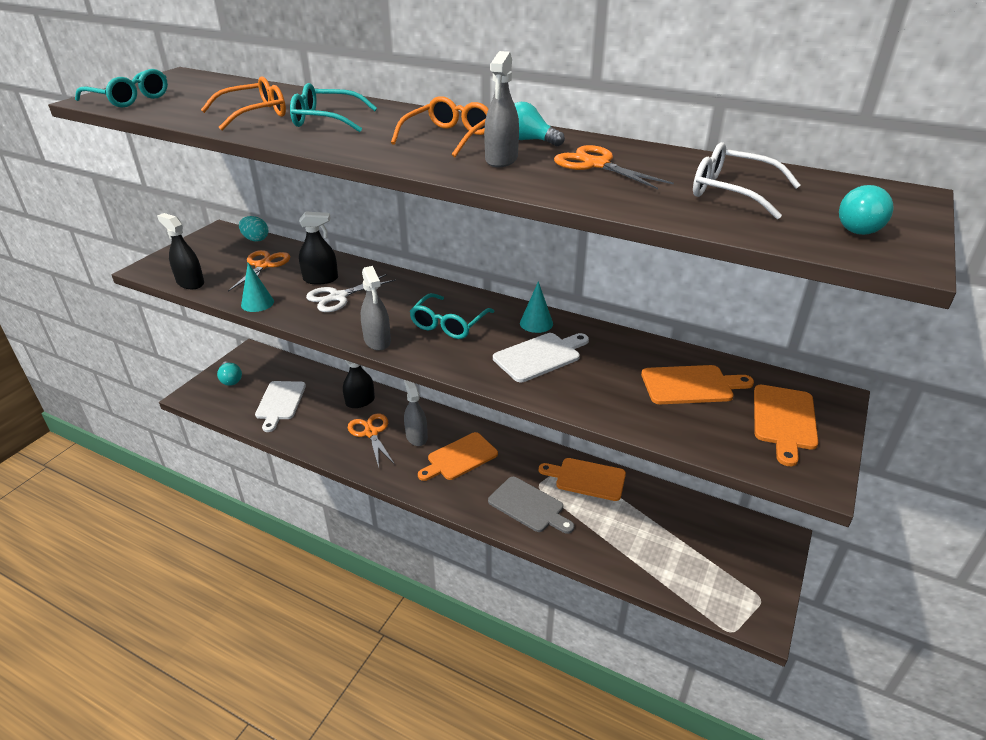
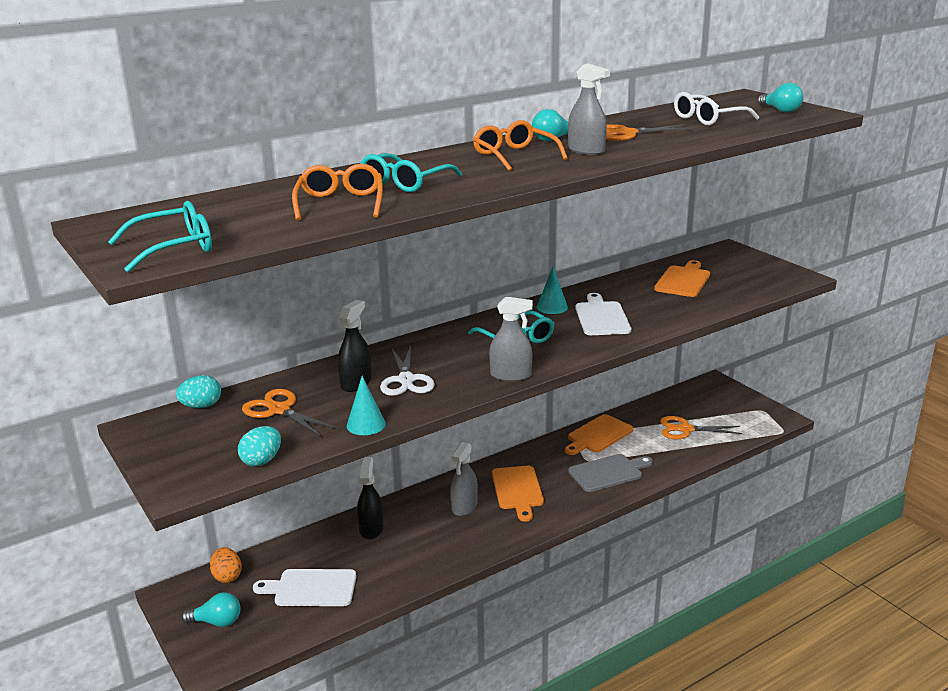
camera: 60 degrees left, 10 degrees down
(190, 283) = (262, 461): black spray bottle -> turquoise egg
(276, 364) = (227, 576): none -> orange egg
(280, 402) = (311, 588): white cutting board -> white cutting board turned 150 degrees clockwise
(371, 433) = (431, 533): orange scissors -> orange scissors (685, 429)
(416, 437) = (464, 507): grey spray bottle -> grey spray bottle turned 75 degrees counterclockwise
(784, 420) = (741, 267): orange cutting board -> none

